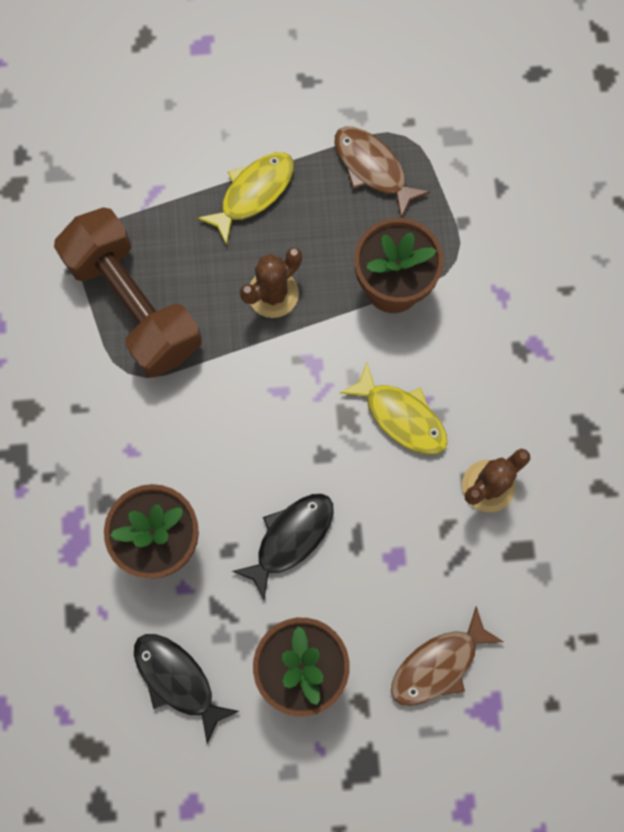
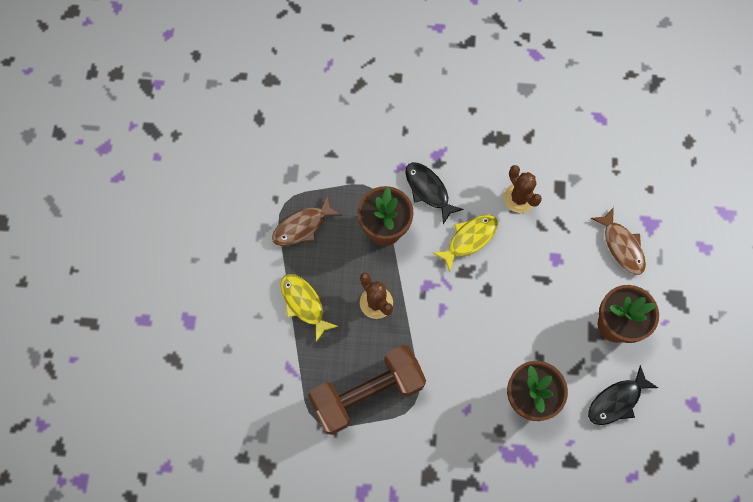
camera: 80 degrees left, 5 degrees down
(290, 538) = (537, 318): black fish -> black fish (428, 190)

